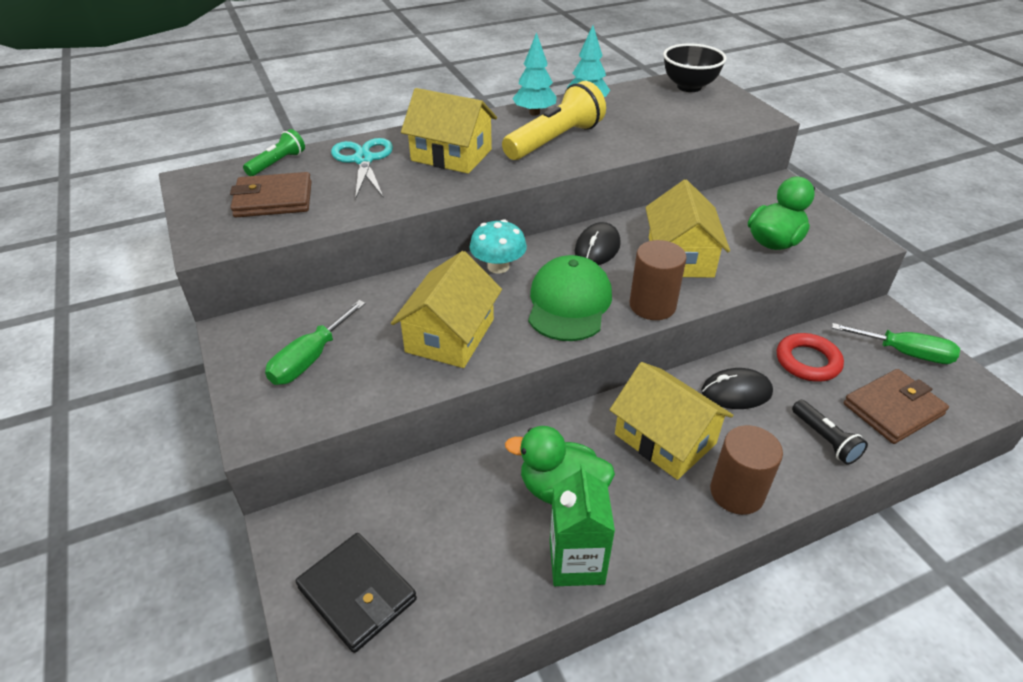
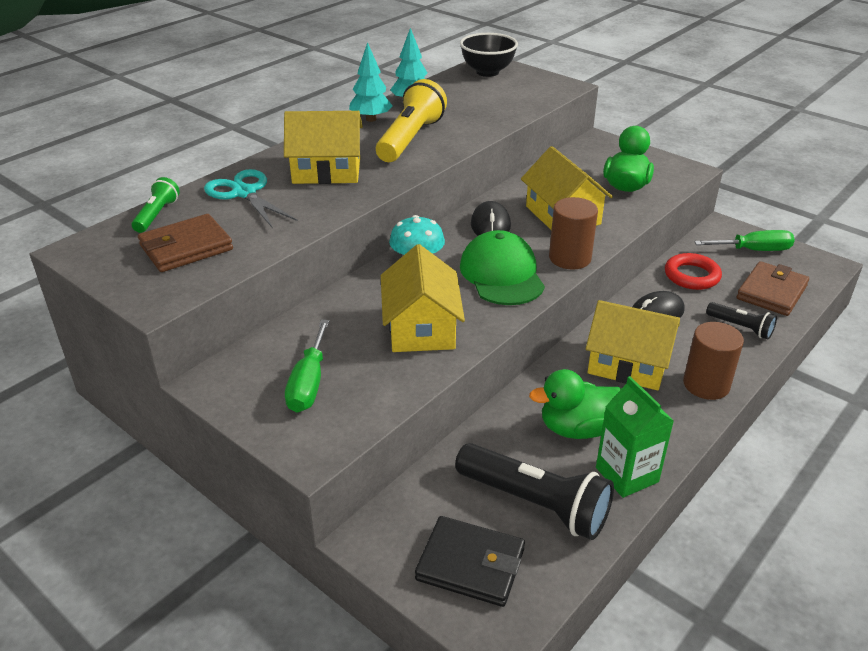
camera: 25 degrees left, 5 degrees down
(462, 555) = (535, 503): none -> black flashlight

